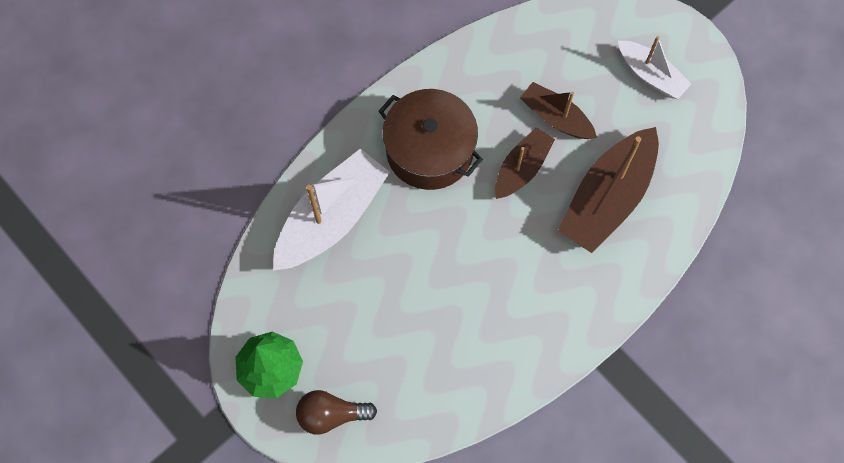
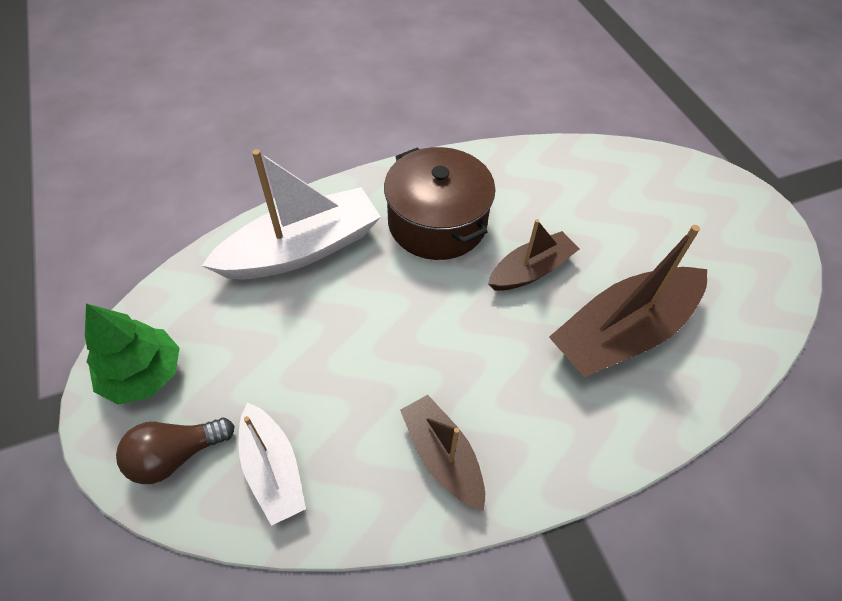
camera: 20 degrees right, 15 degrees down
(331, 415) = (176, 455): brown light bulb -> brown light bulb turned 45 degrees counterclockwise
(556, 117) = (588, 236): brown boat -> brown boat (442, 456)
(651, 75) = (710, 230): white boat -> white boat (273, 469)

